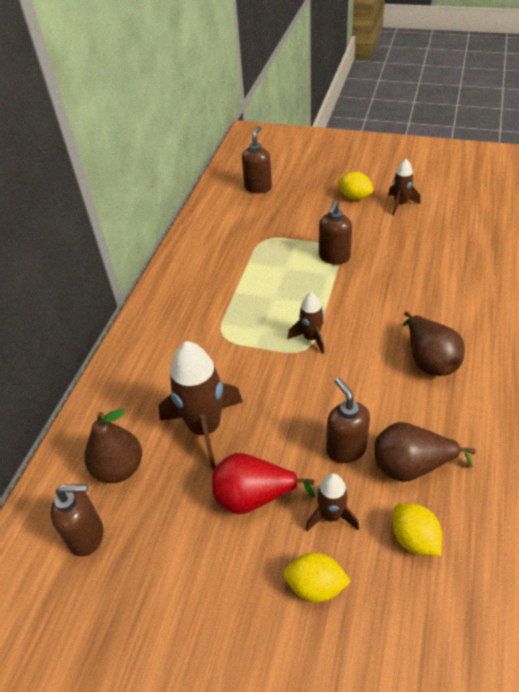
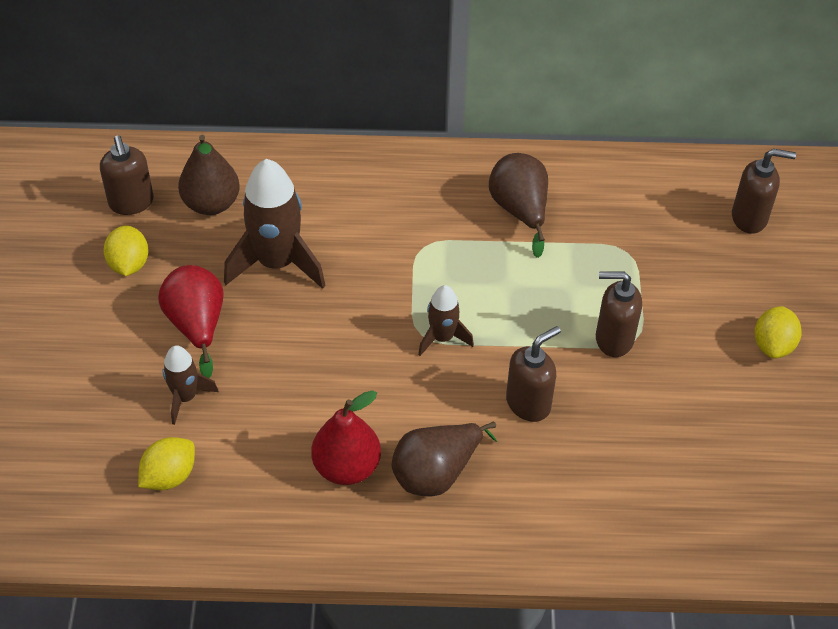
camera: 70 degrees right, 5 degrees up
(315, 586) = (105, 396): yellow lemon -> yellow lemon (129, 264)
(346, 449) = (275, 399): brown soap dispenser -> brown soap dispenser (528, 403)
(400, 204) = (777, 409): brown rocket -> none
(411, 466) = (263, 466): brown pear -> brown pear (520, 211)
(418, 411) = (346, 467): none -> red pear

